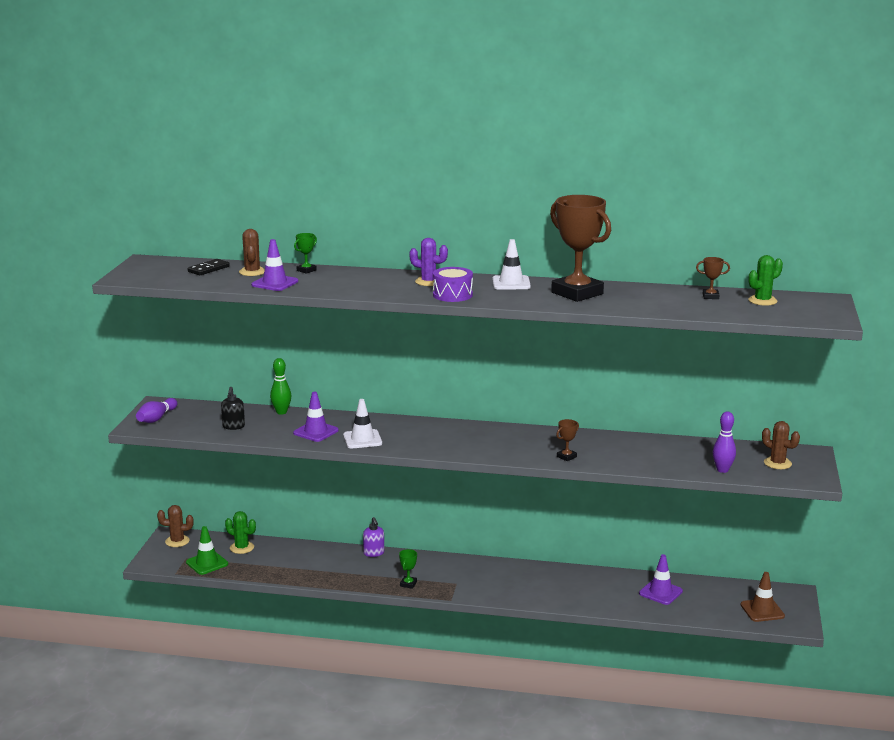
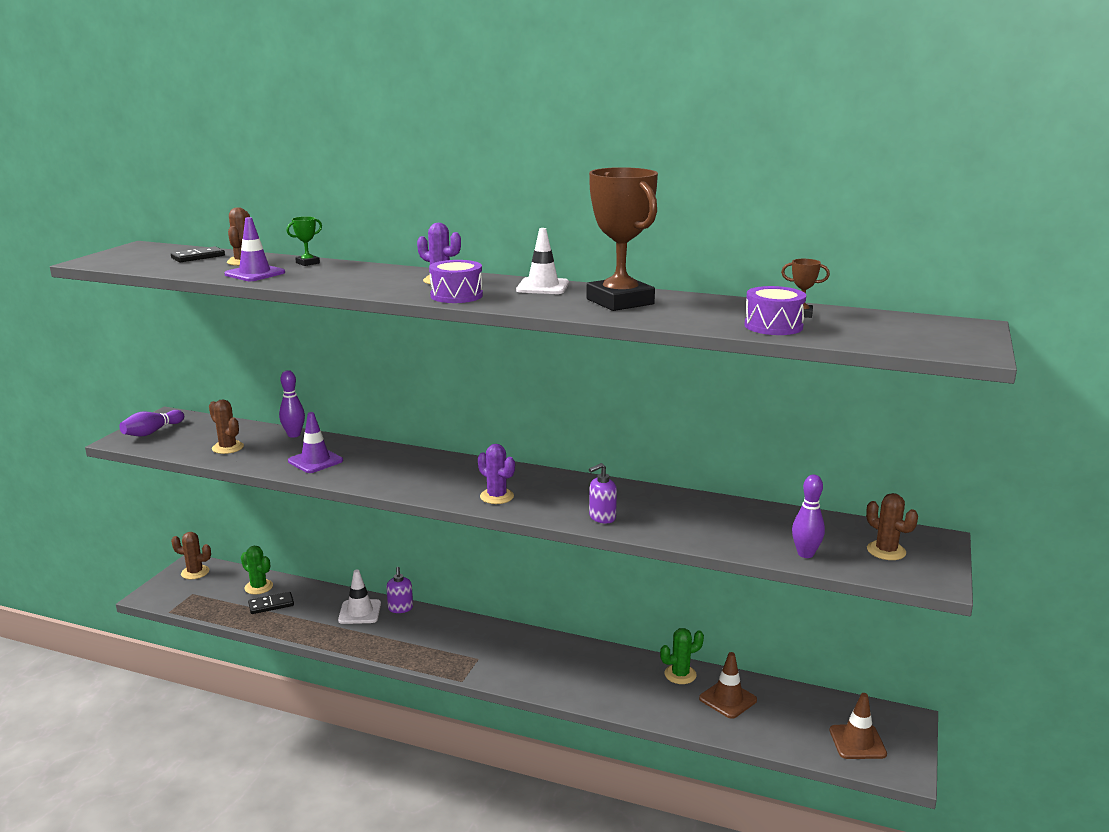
camera: 10 degrees right, 0 degrees up
(207, 563) = (210, 602): green traffic cone -> none
(233, 426) = (227, 448): black soap dispenser -> brown cactus
(261, 560) = (271, 605): none -> black domino
(281, 412) = (294, 435): green bowling pin -> purple bowling pin
(362, 439) = (363, 474): white traffic cone -> white traffic cone (360, 612)
(408, 584) = (421, 653): green trophy -> none
(479, 448) = (497, 496): none -> purple cactus
(566, 457) = (602, 517): brown trophy -> purple soap dispenser
(660, 592) = (728, 699): purple traffic cone -> brown traffic cone
(696, 308) = (773, 326): none -> purple drum
(762, 301) = (874, 323): green cactus -> green cactus (680, 674)

